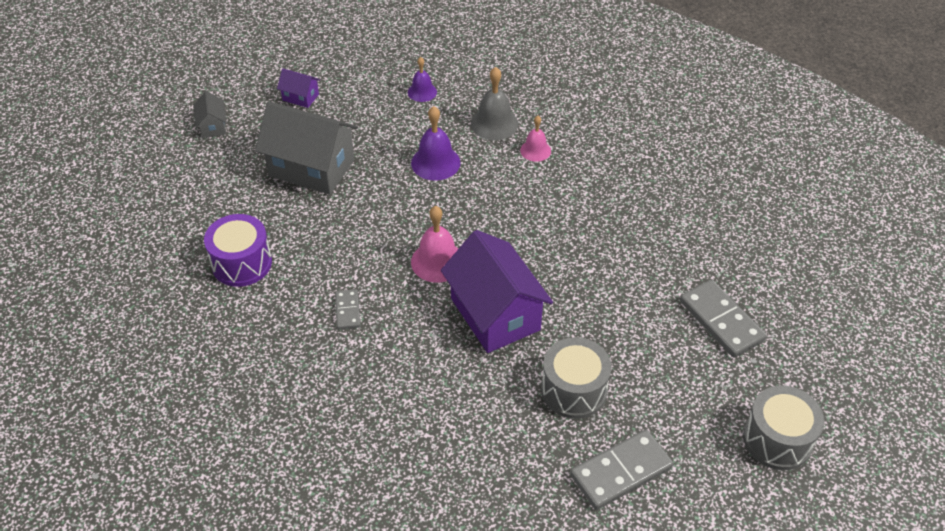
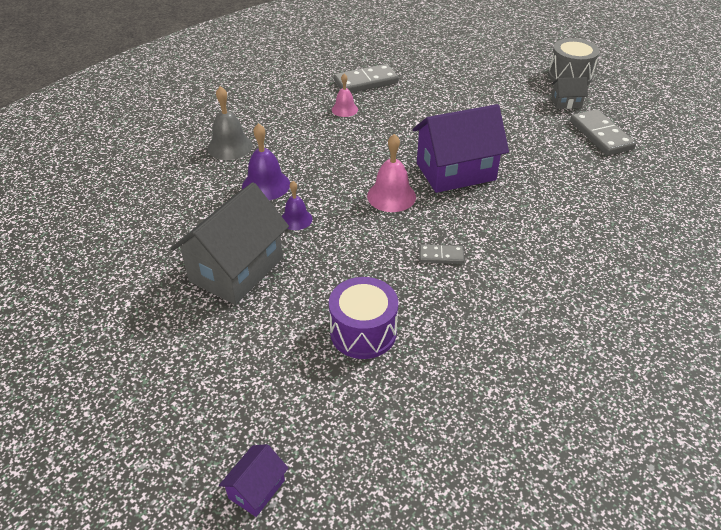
camera: 80 degrees left, 5 degrees down
(213, 126) = (122, 354): grey house -> grey house (566, 103)
(300, 97) = (114, 272): purple house -> purple house (257, 489)
(422, 92) = (160, 184): purple bell -> purple bell (296, 219)
(535, 150) = (275, 129): pink bell -> pink bell (344, 109)
(574, 390) = (532, 144): grey drum -> none
(721, 321) = (473, 78): grey domino -> grey domino (366, 82)

